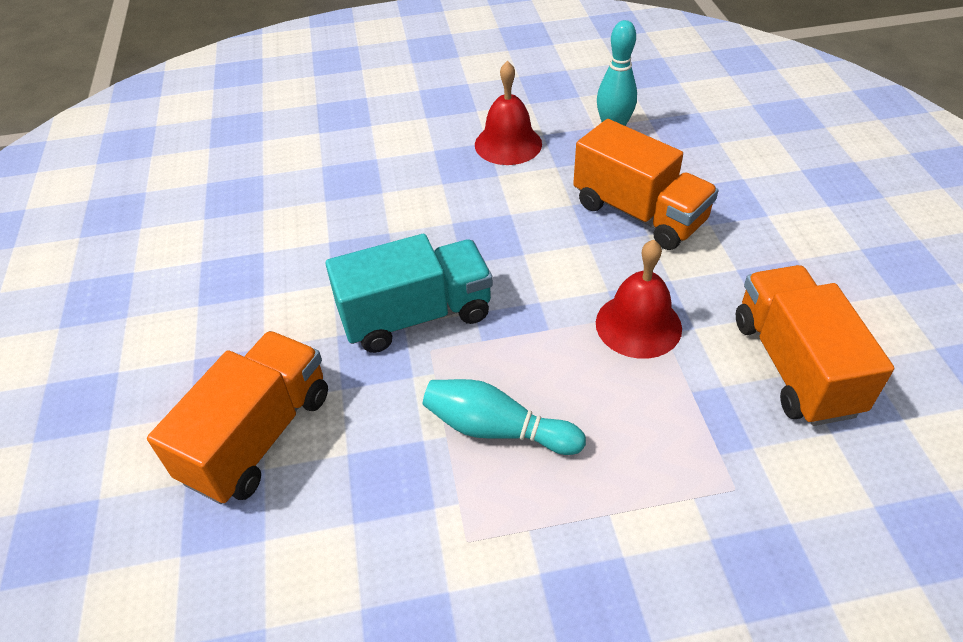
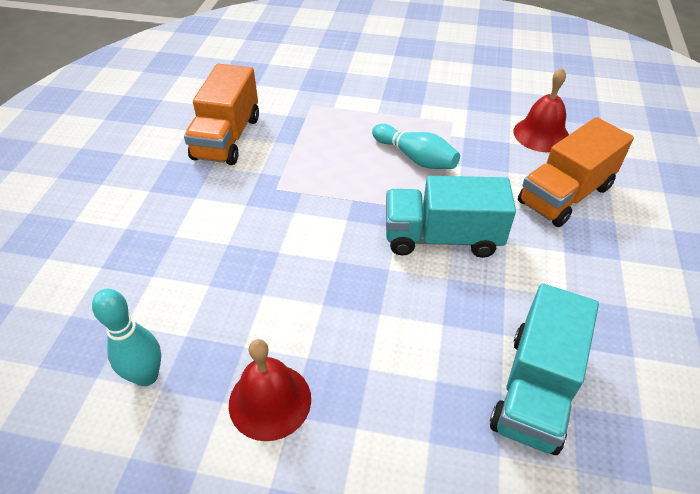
camera: 160 degrees left, 0 degrees up
(296, 210) = (535, 389): none -> turquoise truck
(638, 213) = (217, 264): orange truck -> none
(638, 325) = (293, 184): red bell -> red bell (541, 134)

